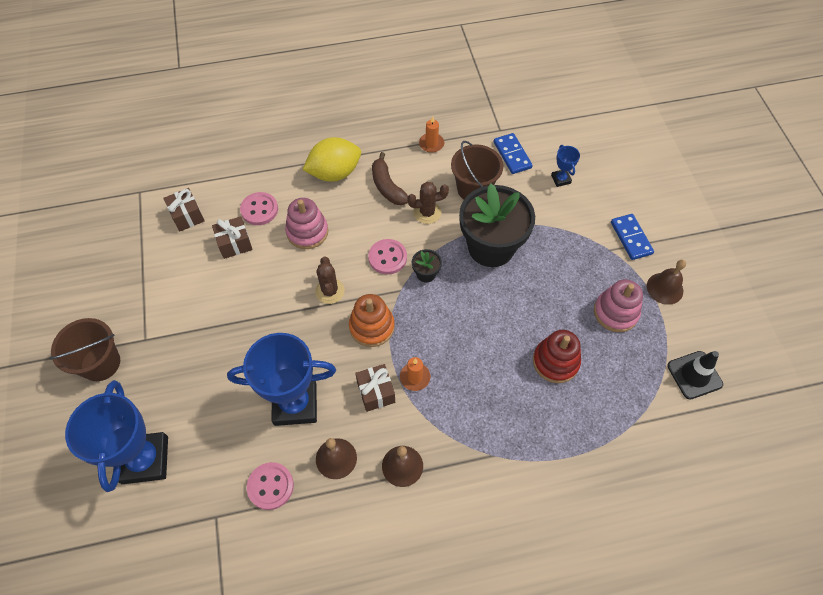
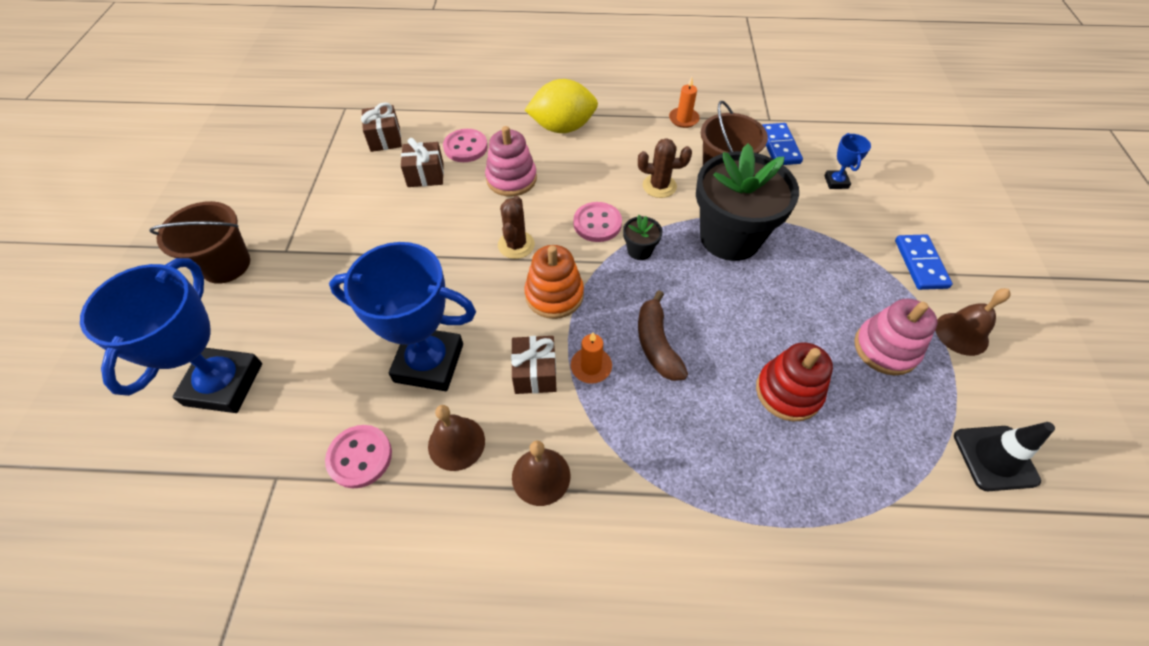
camera: 15 degrees right, 5 degrees down
(387, 186) = (619, 151): brown banana -> brown banana (656, 344)

